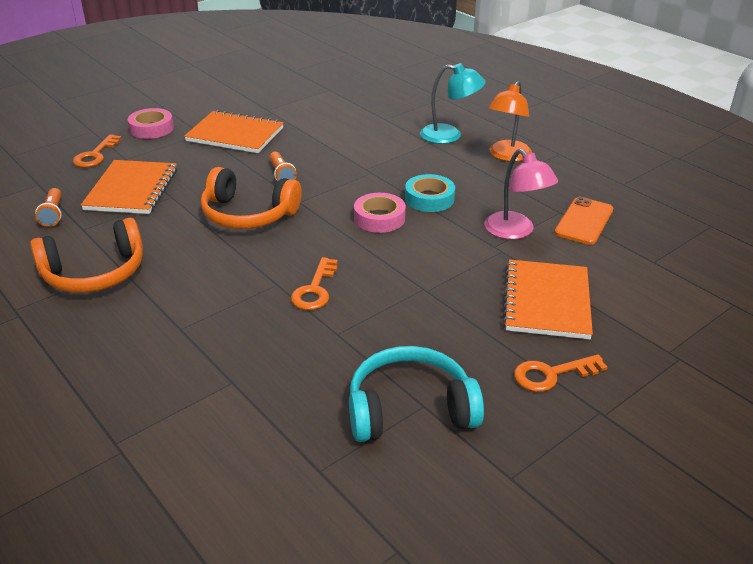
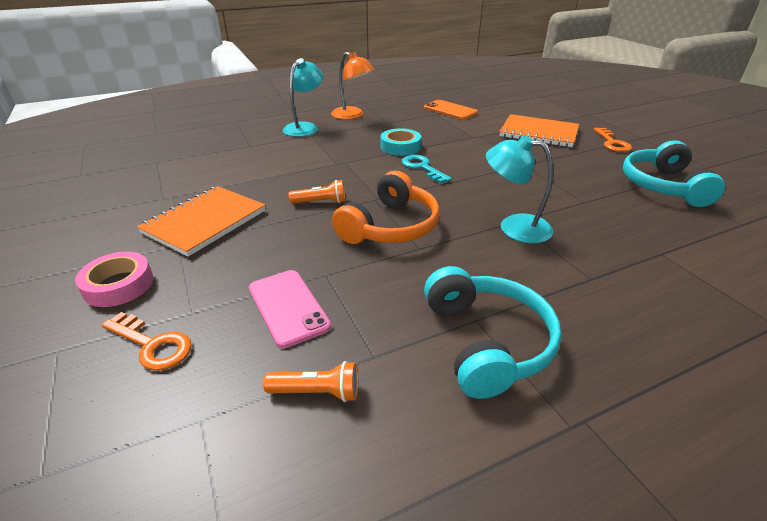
camera: 75 degrees left, 0 degrees up
(95, 273) = (486, 342): orange headphones -> turquoise headphones
(132, 189) = (288, 307): orange notebook -> pink phone
(264, 283) = (514, 227): none -> turquoise lamp
(315, 290) = (525, 204): orange key -> none
(379, 218) = (422, 168): pink tape -> turquoise key
(515, 231) = (456, 128): pink lamp -> none

